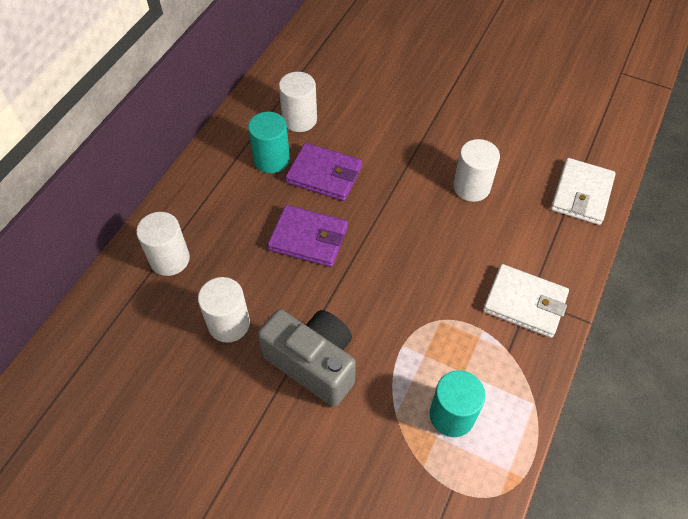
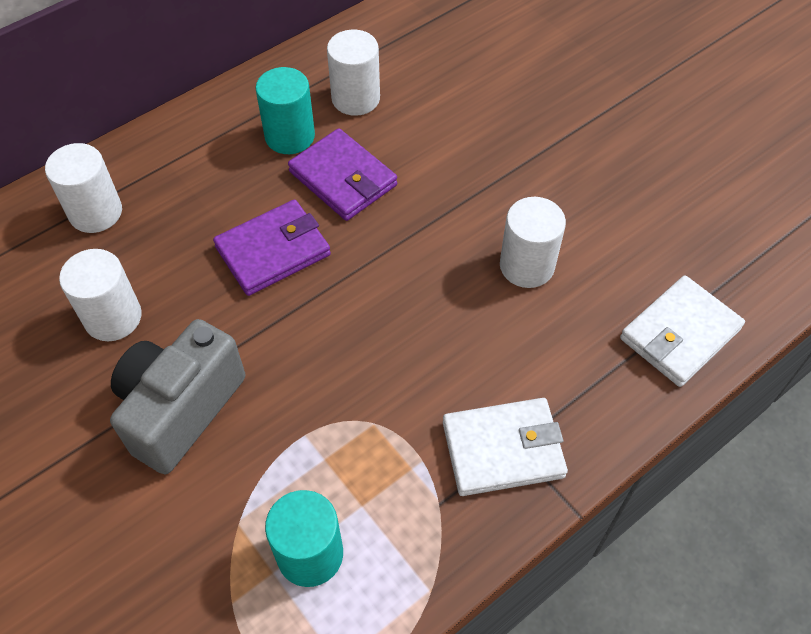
camera: 25 degrees right, 0 degrees up
(308, 238) = (273, 251): purple wallet -> purple wallet turned 75 degrees counterclockwise
(313, 363) = (180, 409): grey camera -> grey camera turned 120 degrees counterclockwise
(524, 303) = (503, 449): white wallet -> white wallet turned 60 degrees counterclockwise

